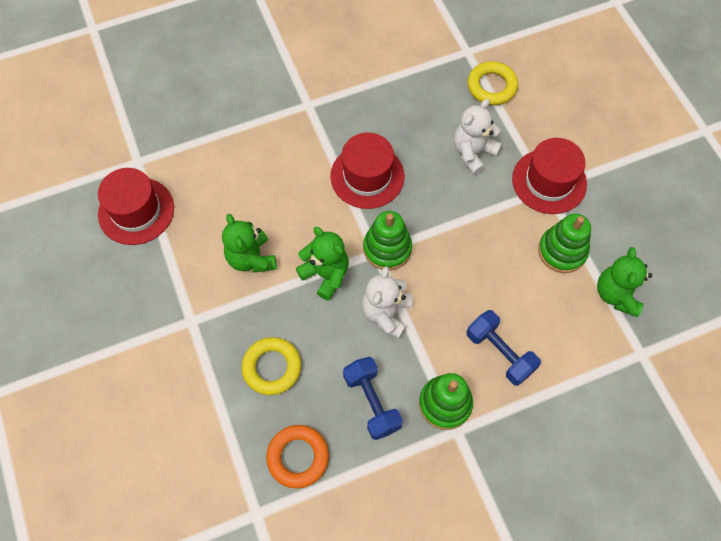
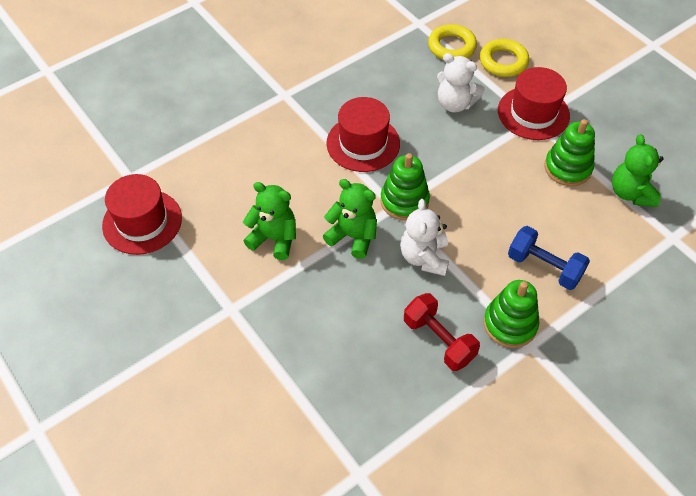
camera: 15 degrees left, 10 degrees down
(251, 258) = (274, 238): green teddy bear -> green teddy bear turned 150 degrees clockwise
(272, 367) = (328, 332): yellow ring -> yellow ring (503, 61)
(298, 457) = (383, 409): orange ring -> none
(372, 402) = (439, 340): blue dumbbell -> red dumbbell
(473, 152) = (455, 103): white teddy bear -> white teddy bear turned 90 degrees counterclockwise

